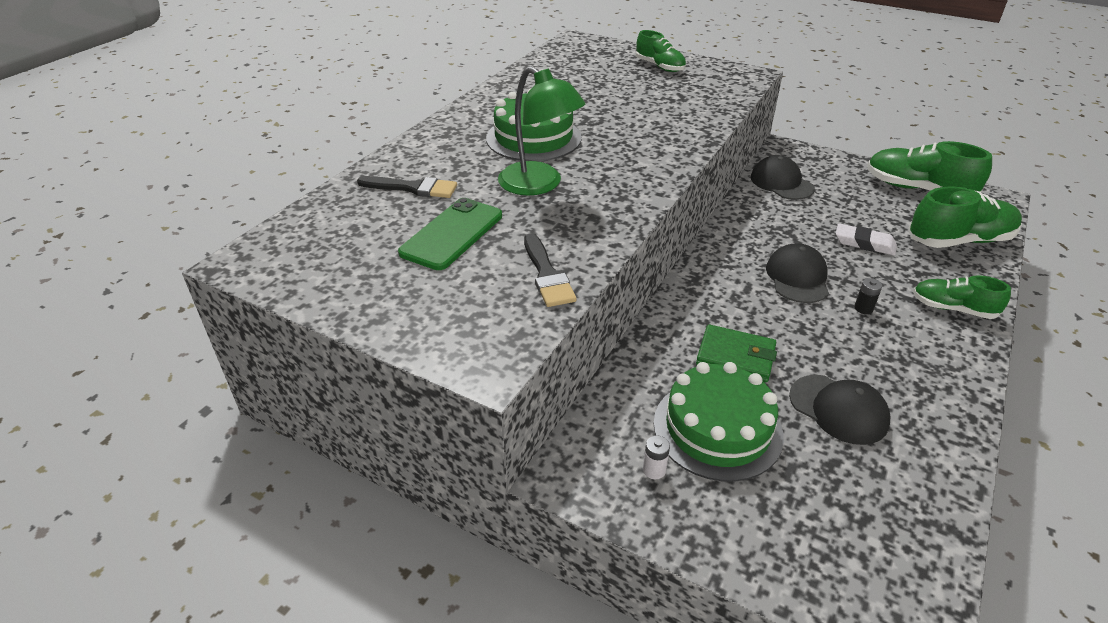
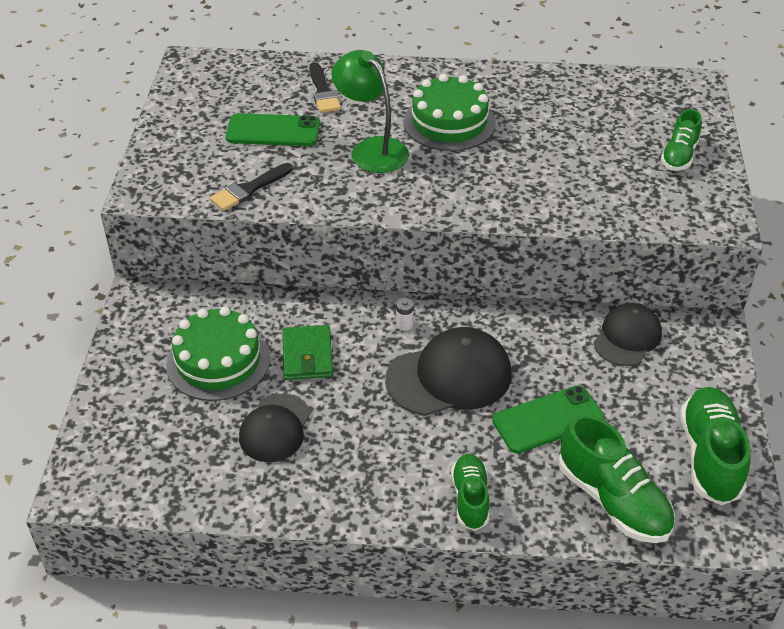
camera: 65 degrees right, 5 degrees up
(539, 185) = (371, 149): green lamp -> green lamp turned 120 degrees clockwise
(654, 470) = (162, 337): white battery -> white battery (404, 324)
(797, 277) = (449, 377): black cap -> black cap, size x1.55
(863, 308) = (428, 430): black battery -> none
(864, 243) = (548, 419): white eraser -> green phone

